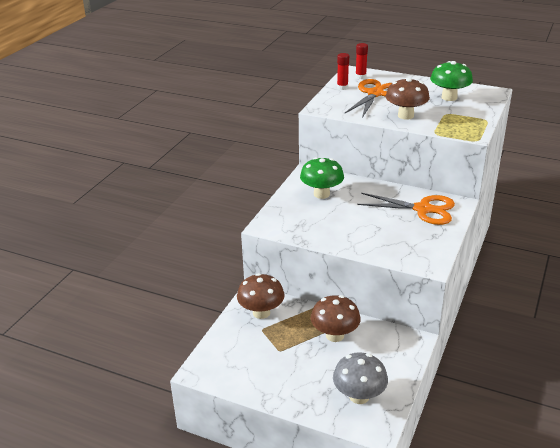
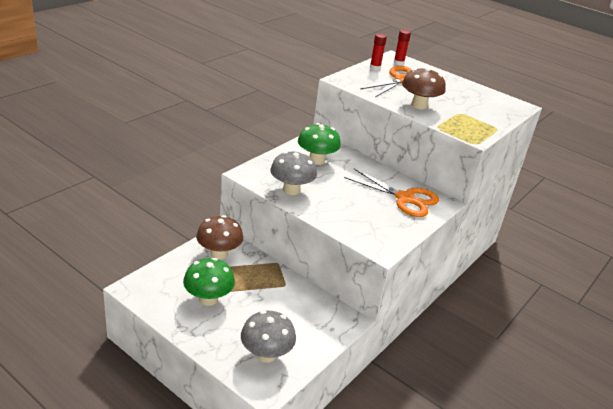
camera: 10 degrees right, 0 degrees up
(316, 230) = (291, 190): none -> grey mushroom
(335, 335) = (275, 293): brown mushroom -> none
(449, 97) = (472, 100): green mushroom -> green mushroom (208, 299)

